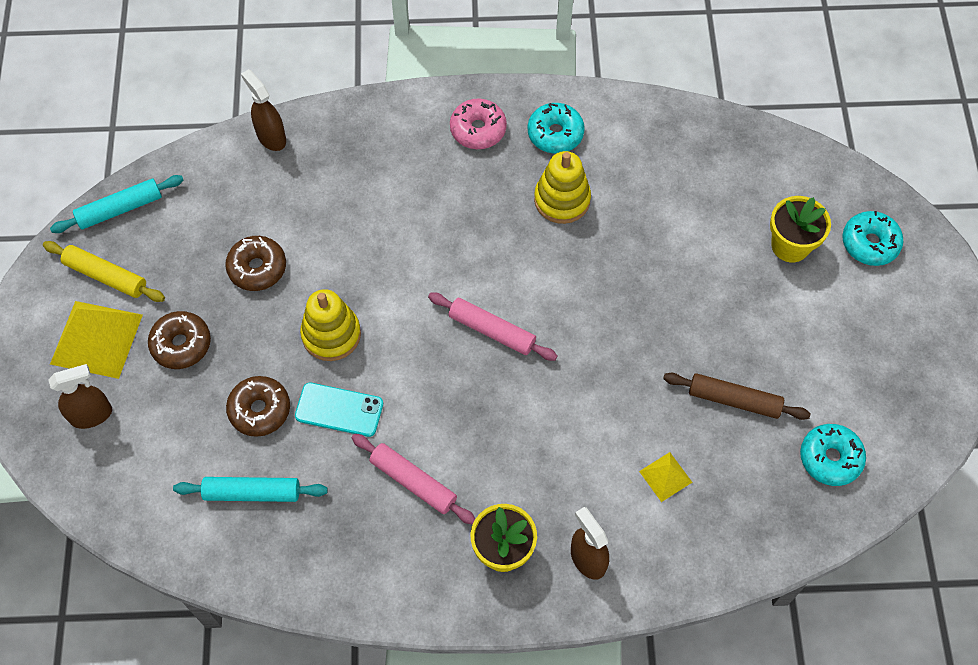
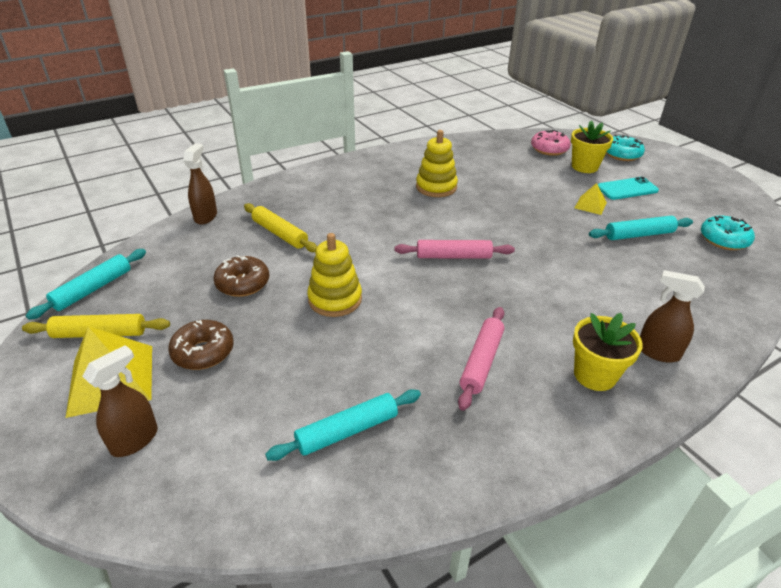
camera: 30 degrees left, 25 degrees down
(260, 410) = (309, 368): brown donut -> none
(271, 137) = (206, 216): brown spray bottle -> brown spray bottle turned 75 degrees clockwise
(333, 205) = (280, 234): none -> yellow rolling pin
(339, 410) = (379, 341): turquoise phone -> turquoise phone (627, 189)
(413, 482) = (482, 362): pink rolling pin -> pink rolling pin turned 75 degrees counterclockwise
(478, 130) = (353, 175): pink donut -> pink donut (549, 149)
(555, 134) = (404, 164): turquoise donut -> none
(665, 476) = (648, 285): yellow pyramid -> yellow pyramid (590, 205)
(734, 400) = (639, 235): brown rolling pin -> turquoise rolling pin

